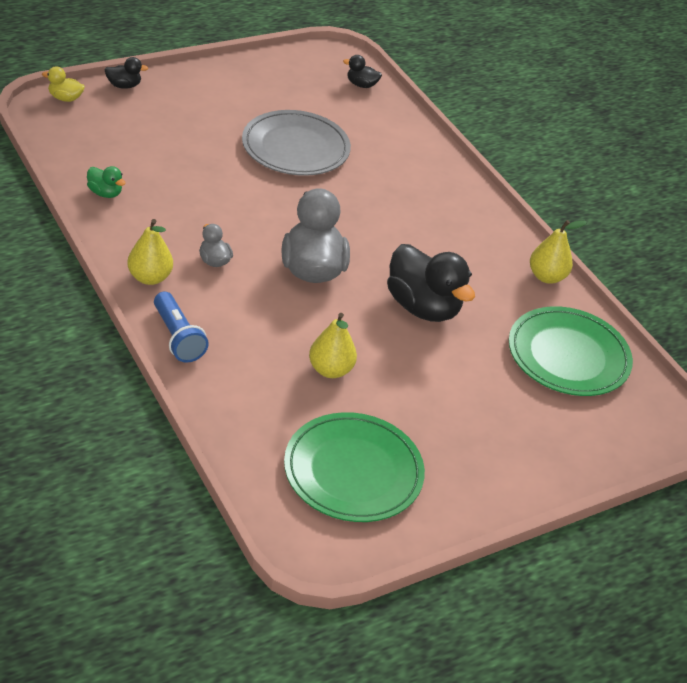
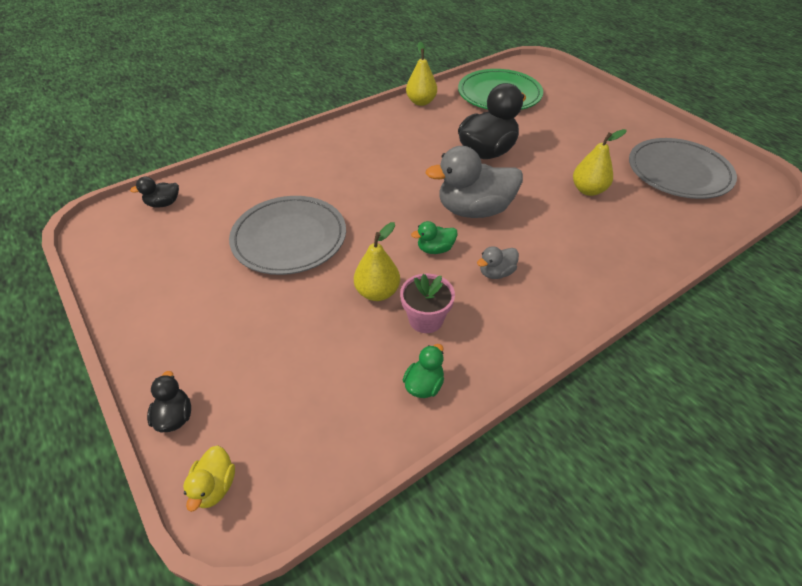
camera: 90 degrees left, 5 degrees up
(149, 278) = (548, 316): yellow pear -> yellow pear (377, 292)
(171, 207) = (426, 319): none -> pink flower pot
(177, 338) = (616, 281): blue flashlight -> none
(258, 230) = (435, 249): none -> green duck
(353, 471) = (678, 172): green plate -> grey plate
(361, 85) = (163, 204): black duck -> black duck turned 60 degrees clockwise

